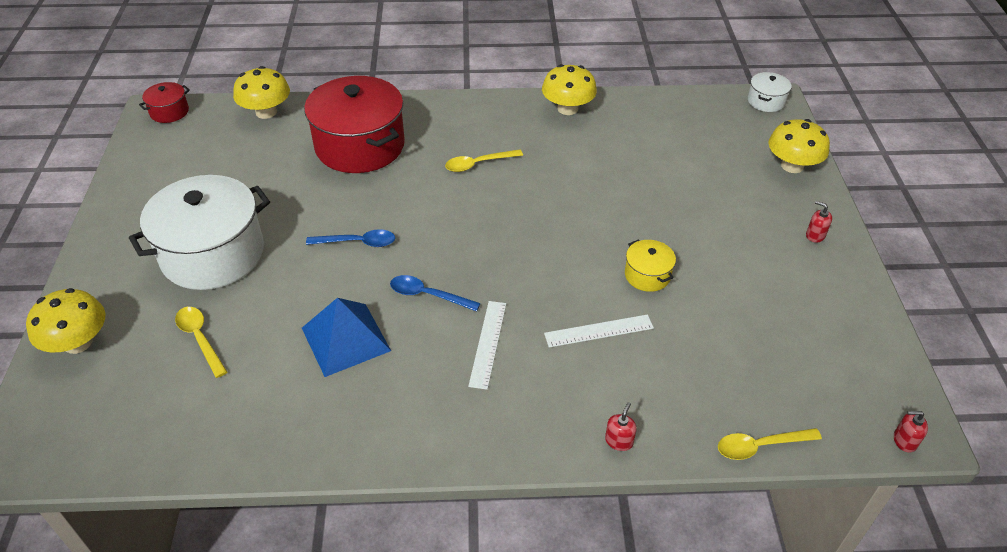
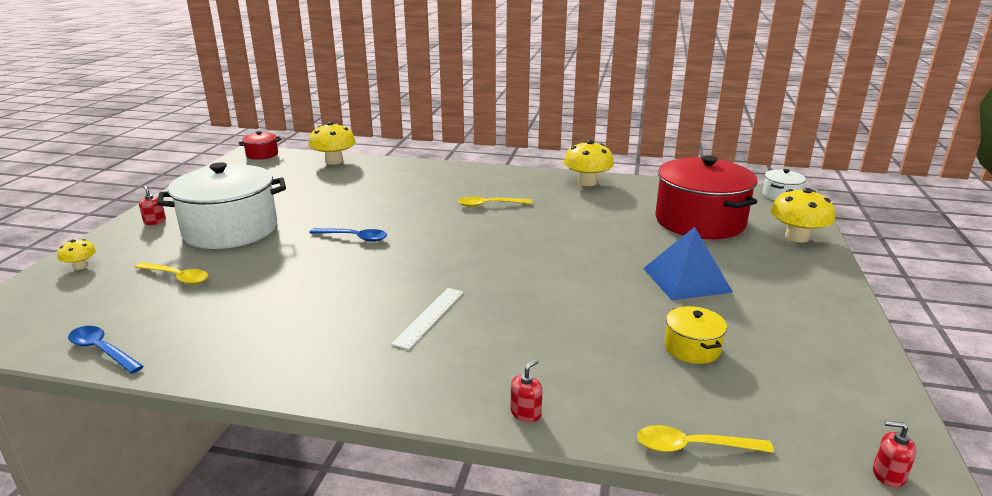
camera: 15 degrees right, 20 degrees down
(78, 342) = (81, 266): yellow mushroom -> yellow mushroom, size x0.52
(200, 338) = (177, 277): yellow spoon -> yellow spoon turned 135 degrees clockwise
(345, 339) = (299, 295): blue pyramid -> blue pyramid (686, 279)
(360, 146) = (395, 185): red pot -> red pot (699, 221)
(427, 295) = (393, 277): blue spoon -> blue spoon (102, 350)
(599, 331) = (546, 324): white ruler -> none
(647, 275) = (615, 291): yellow pot -> yellow pot (692, 348)
(815, 235) = (809, 286): red soap dispenser -> red soap dispenser (155, 221)

